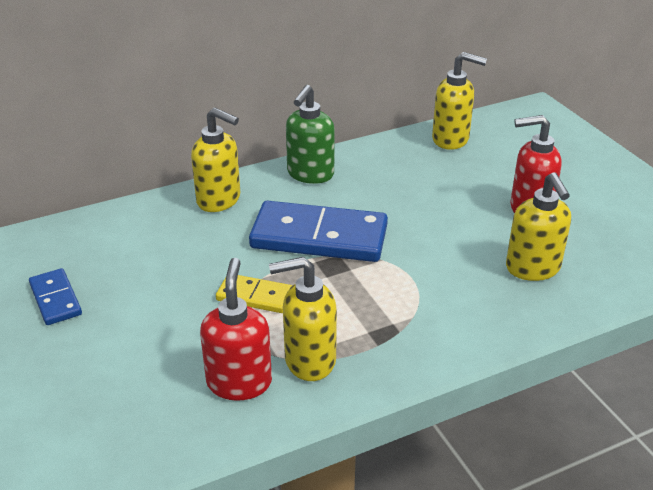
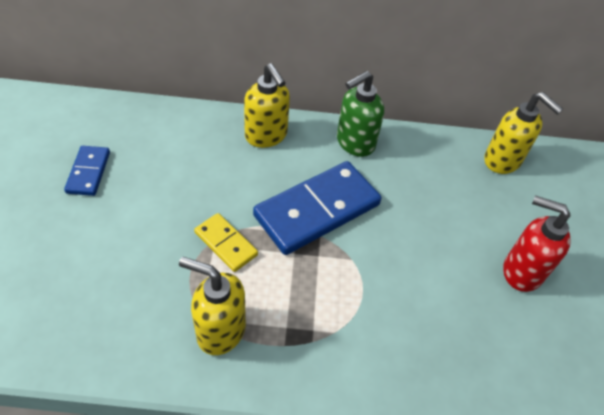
camera: 25 degrees right, 15 degrees up
(239, 382) = (155, 321): red soap dispenser -> none
(319, 237) = (317, 210): blue domino -> blue domino turned 75 degrees counterclockwise
(533, 269) = (477, 339): yellow soap dispenser -> none

